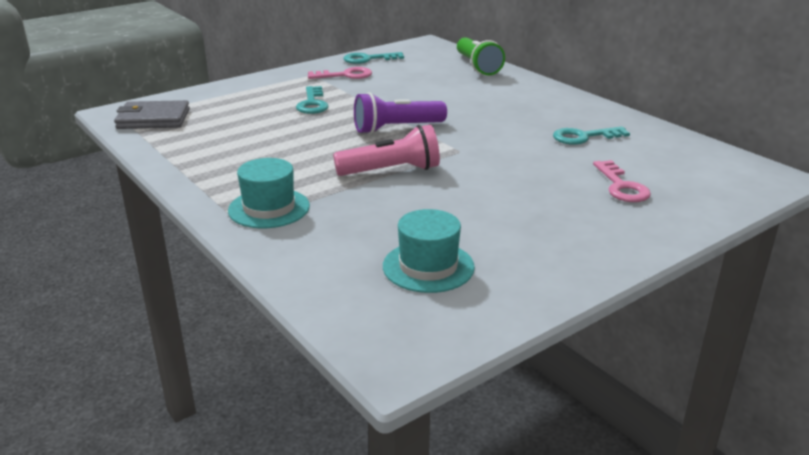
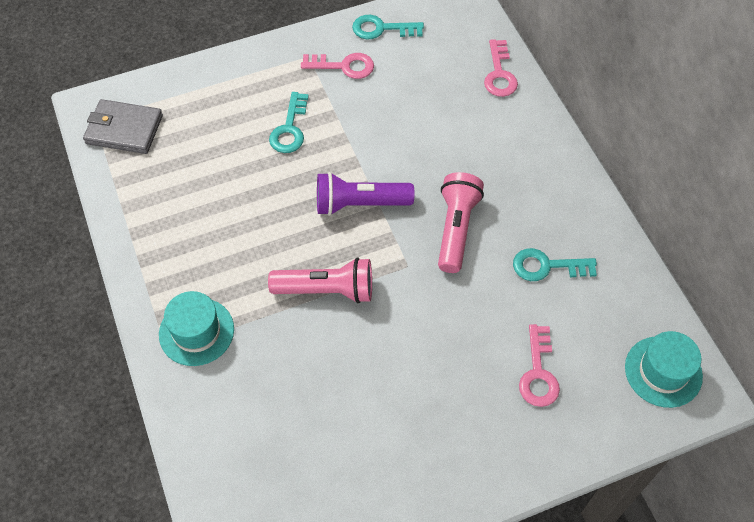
camera: 15 degrees right, 30 degrees up
(428, 267) = (306, 461): turquoise hat -> turquoise hat (663, 371)
(477, 67) = (499, 74): green flashlight -> pink key
(491, 130) = (456, 229): none -> pink flashlight

